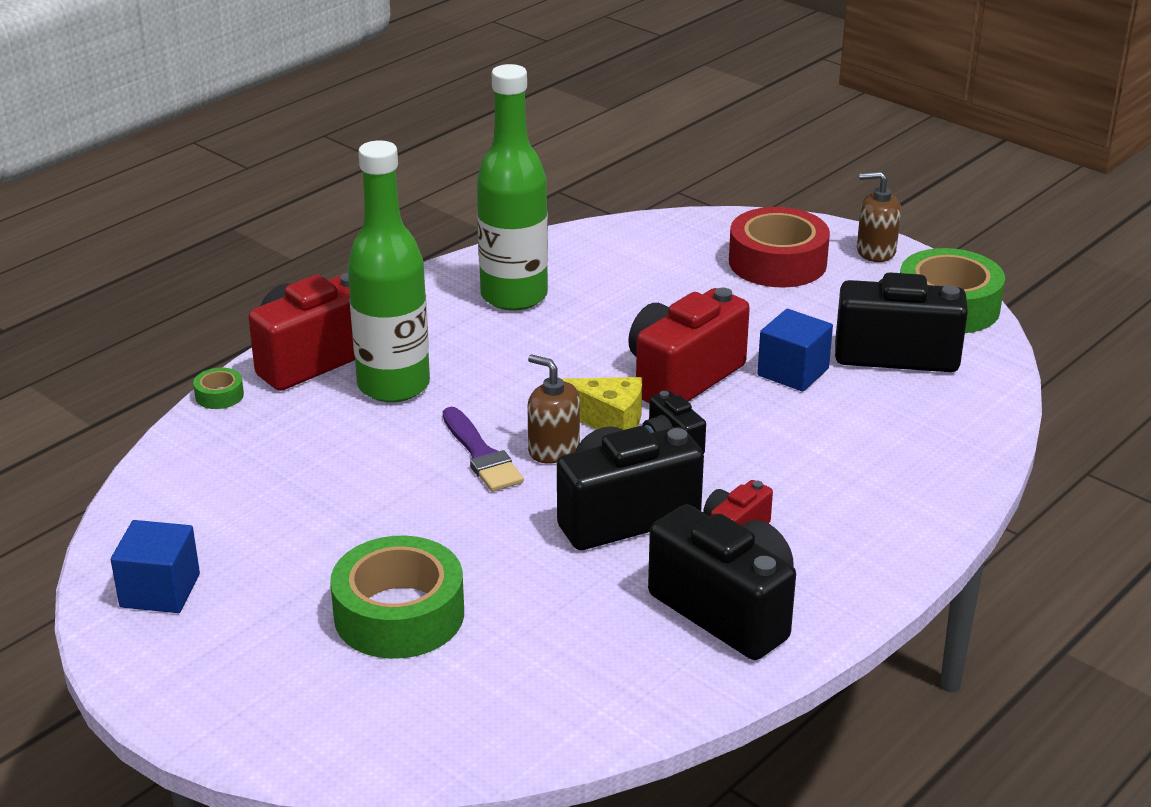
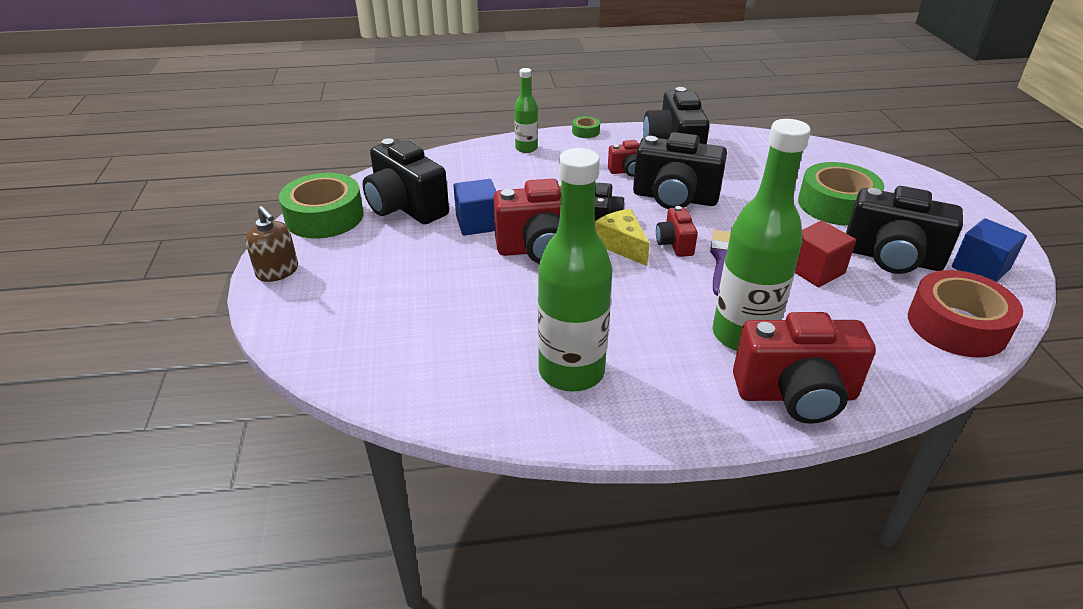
camera: 140 degrees left, 5 degrees up
(219, 395) = (897, 396): green tape -> green tape (585, 131)
(281, 552) = (891, 258): none -> black camera
(366, 490) = (815, 270): none -> red cube
(553, 449) = (675, 244): brown soap dispenser -> red camera
(777, 262) = (348, 297): red tape -> red tape (957, 325)
(921, 500) = (526, 148): none -> green bottle

